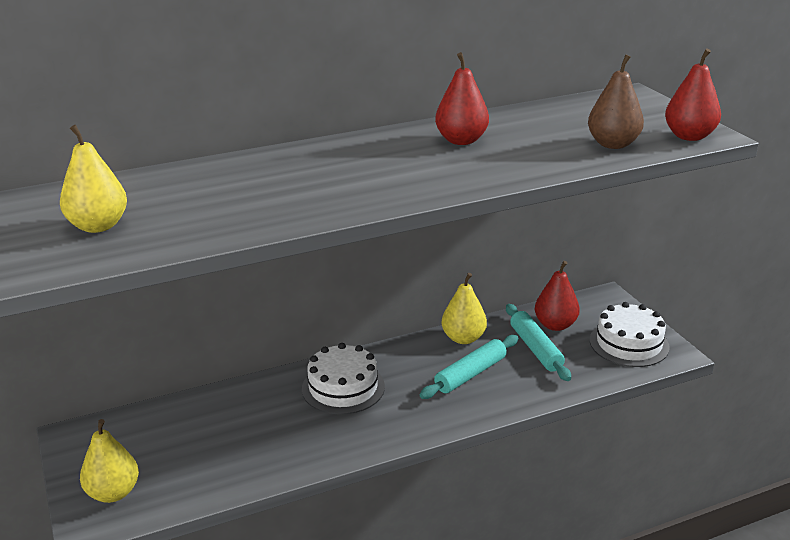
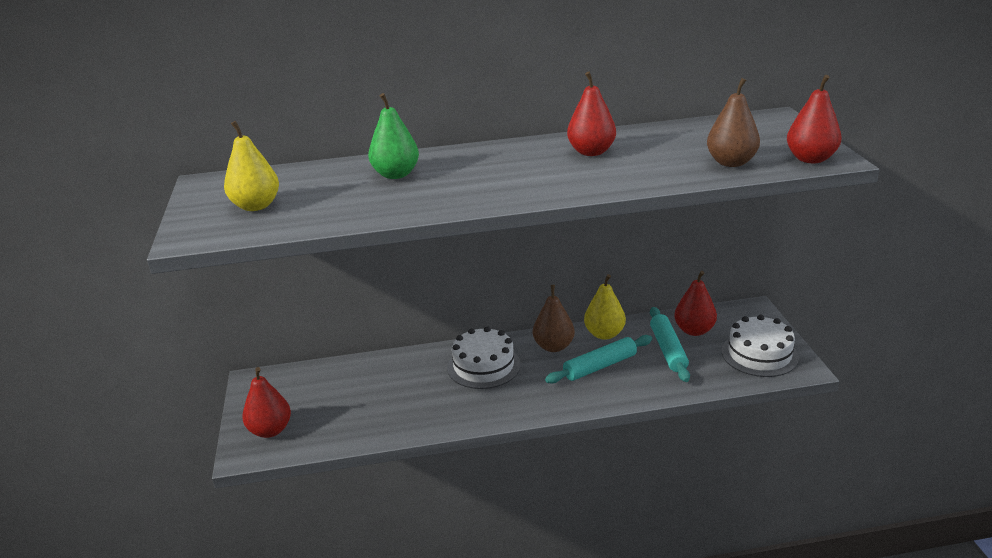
camera: 15 degrees right, 0 degrees up
(113, 493) = (270, 430): yellow pear -> red pear
(252, 178) = (396, 174): none -> green pear
(413, 357) = (553, 346): none -> brown pear

